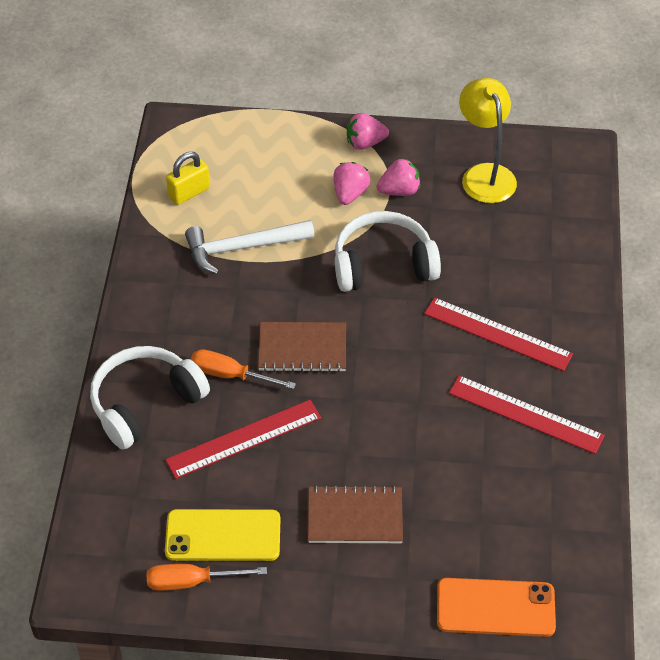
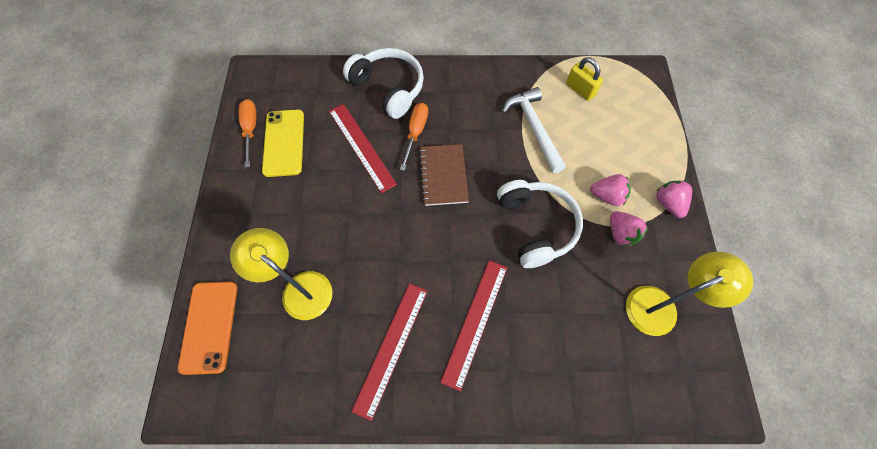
camera: 85 degrees right, 15 degrees up
(355, 516) = (295, 222): brown notebook -> none
(449, 509) = (299, 288): none -> yellow lamp

